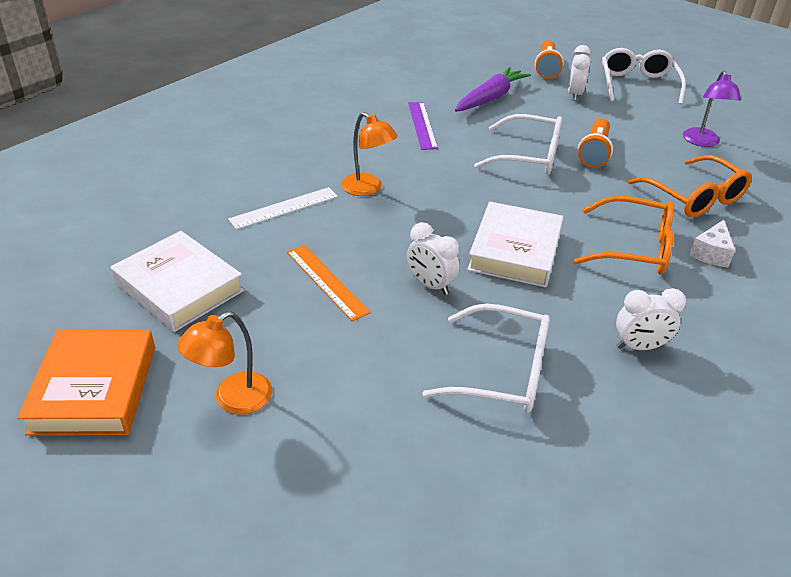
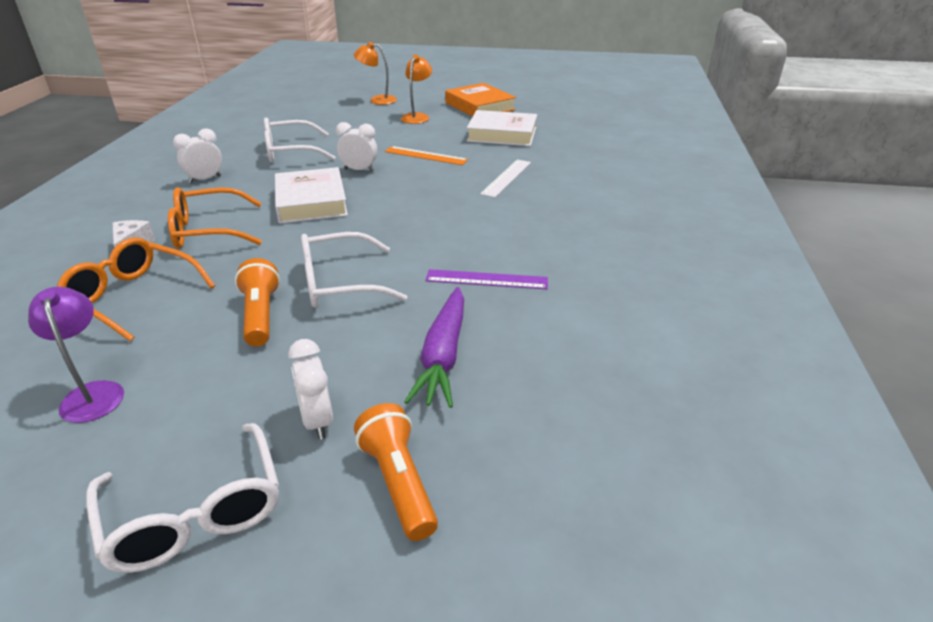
camera: 150 degrees right, 5 degrees down
(368, 189) = (464, 206): orange lamp -> orange lamp (377, 100)
(422, 125) = (486, 279): purple ruler -> purple ruler turned 45 degrees counterclockwise

